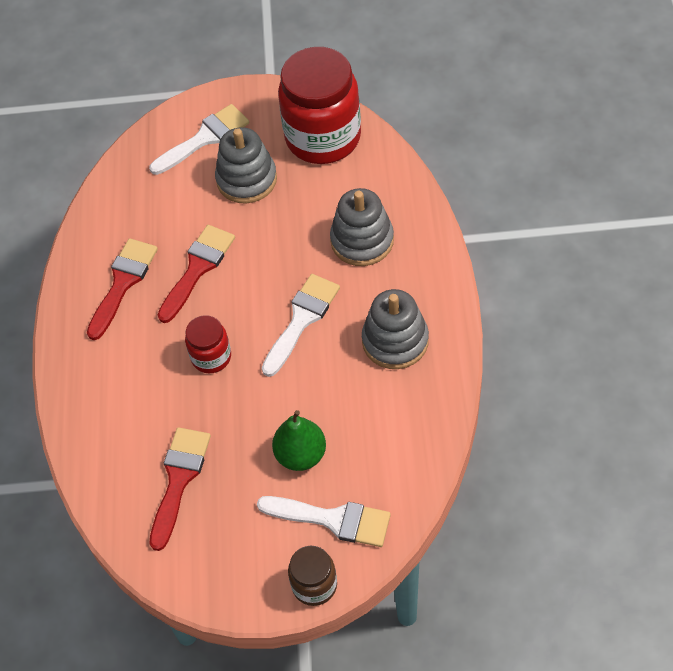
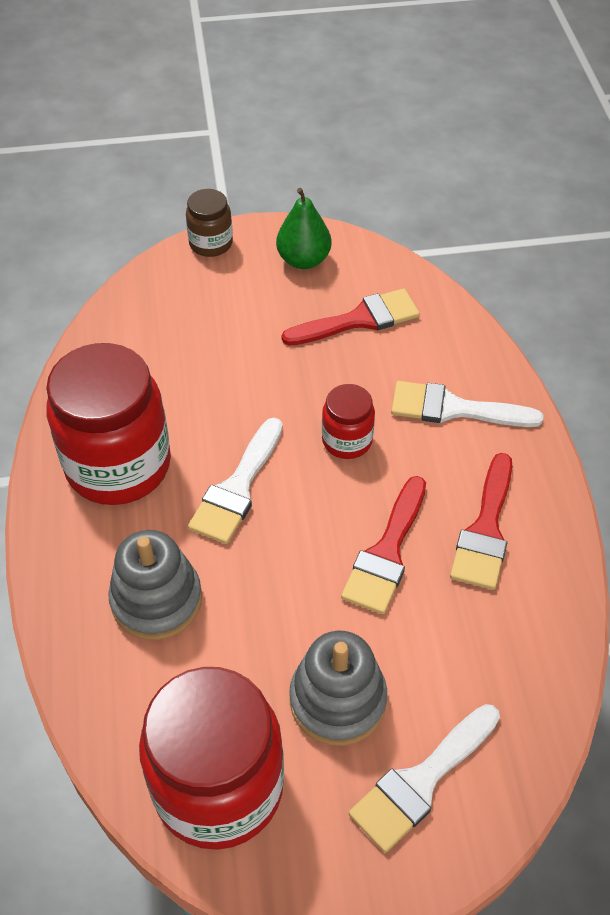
camera: 170 degrees right, 5 degrees down
(179, 479) = (359, 319): red brush -> red brush turned 120 degrees counterclockwise
(301, 455) = (230, 345): green pear -> green pear (303, 260)
(333, 520) = (193, 292): white brush -> white brush (453, 408)
(395, 341) = (118, 465): grey stacking toy -> red jar

